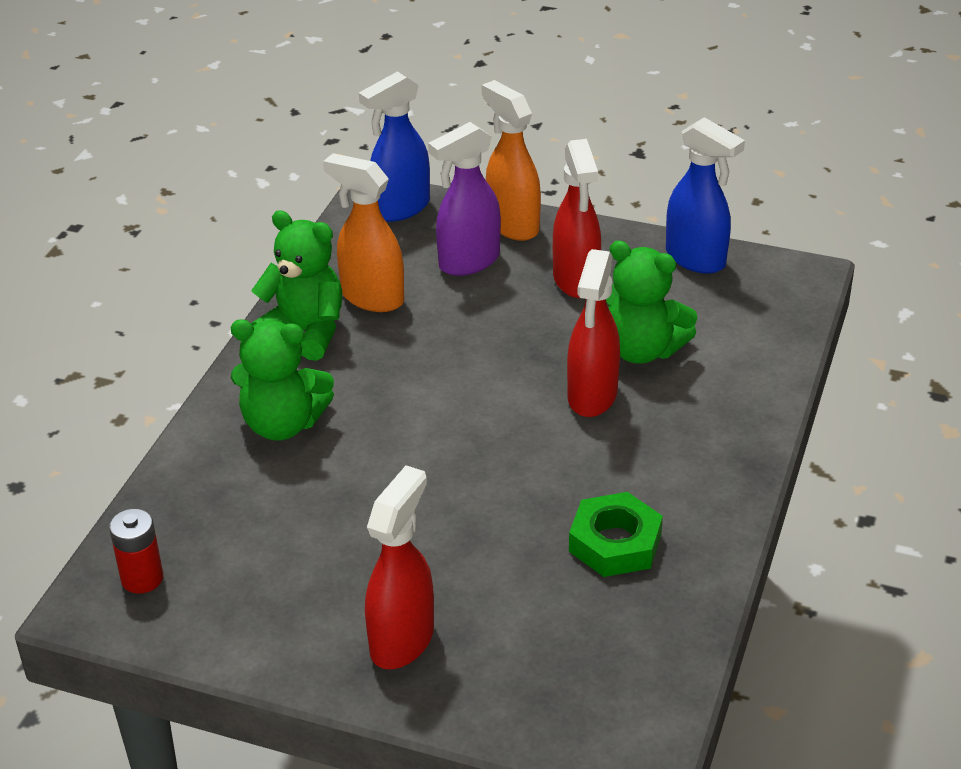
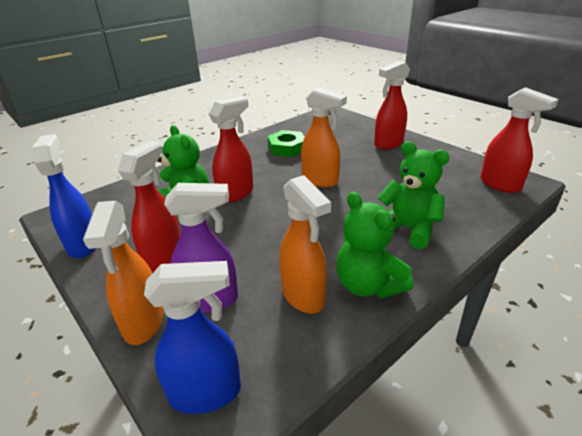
camera: 150 degrees left, 5 degrees down
(142, 578) = (500, 185): red battery -> red spray bottle
(475, 474) = (320, 180): none -> orange spray bottle

